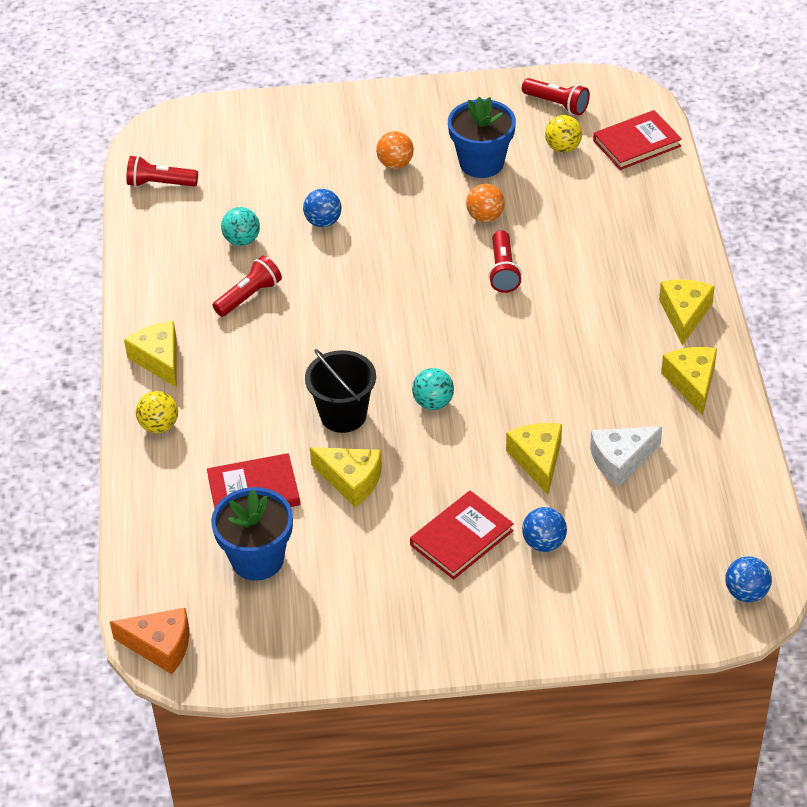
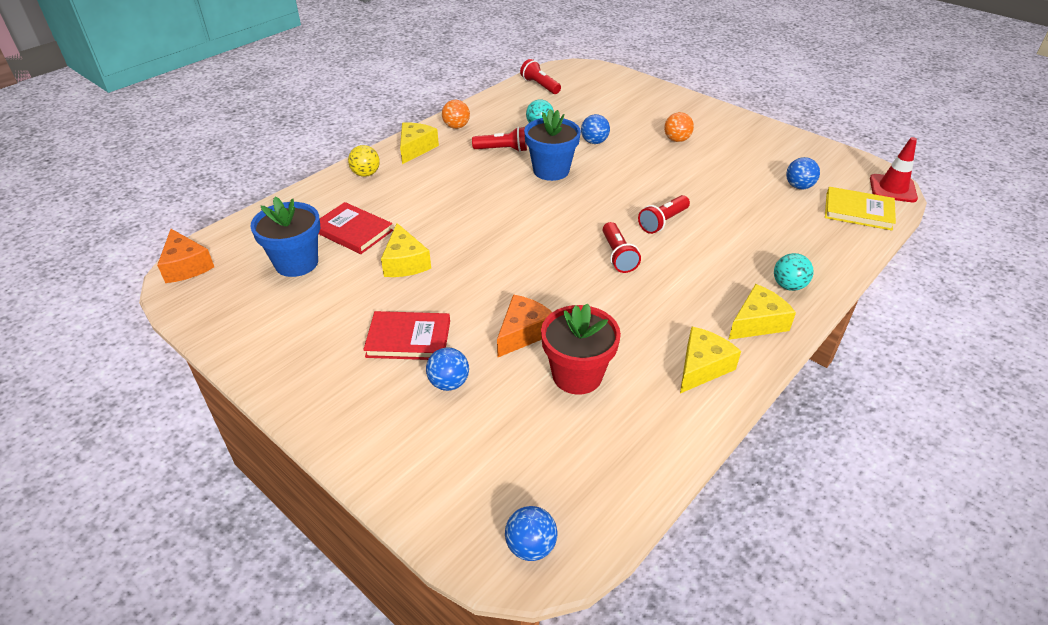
camera: 45 degrees right, 5 degrees down
(343, 415) = (456, 229): black bucket -> none
(433, 403) = (513, 257): turquoise ball -> turquoise ball (788, 286)
(481, 163) = (731, 166): blue flower pot -> blue flower pot (551, 170)
(485, 217) = (693, 191): orange ball -> orange ball (456, 127)
(538, 460) = (523, 333): yellow cheese -> orange cheese
(557, 104) = (826, 165): red flashlight -> red flashlight (618, 255)
(563, 148) = (798, 186): yellow ball -> blue ball
(621, 460) = (577, 375): white cheese -> red flower pot
(635, 96) = (892, 188): none -> red traffic cone
(636, 143) = (858, 211): red book -> yellow book

